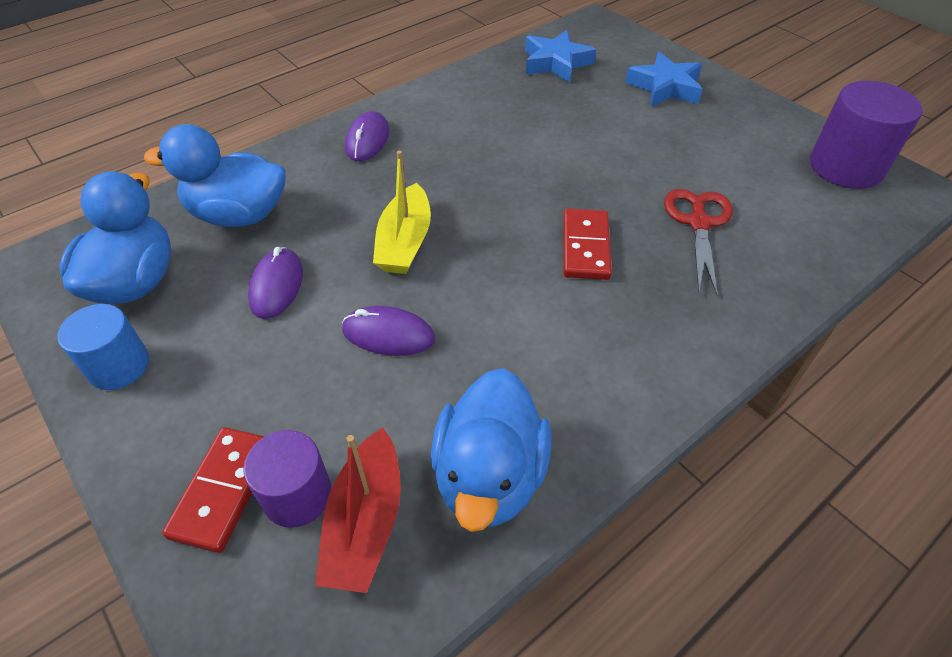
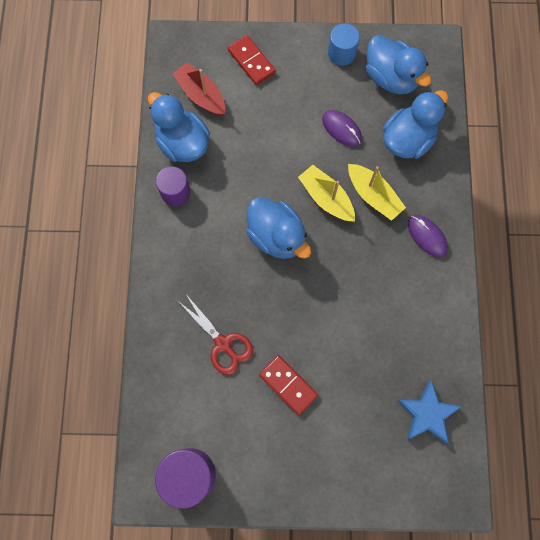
camera: 130 degrees right, 25 degrees up
(297, 495) = (229, 81): purple cylinder -> purple cylinder (175, 192)
(357, 204) = (373, 195): none -> yellow boat
(388, 334) = (275, 154): purple mouse -> none
(511, 257) = (277, 236): none -> blue duck
(586, 247) = (254, 274): red domino -> red domino (288, 385)
(665, 87) = (343, 457): blue star -> none

